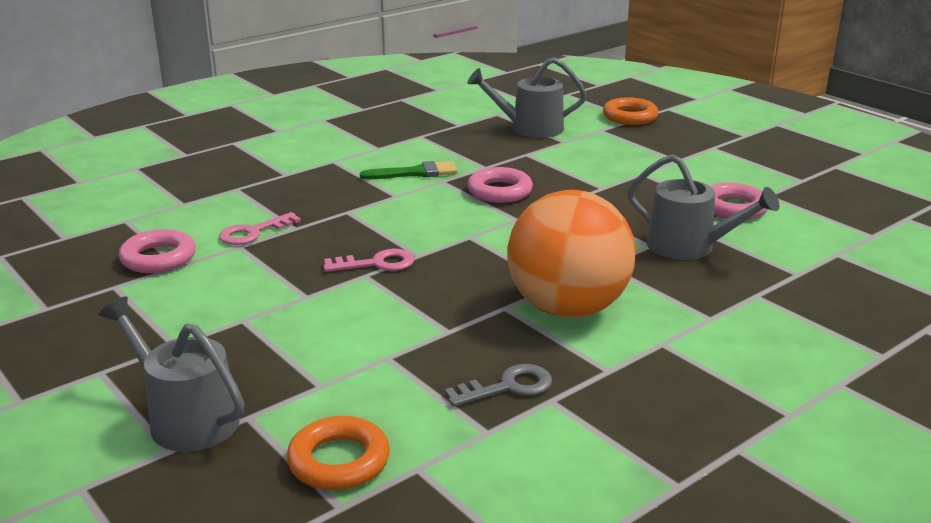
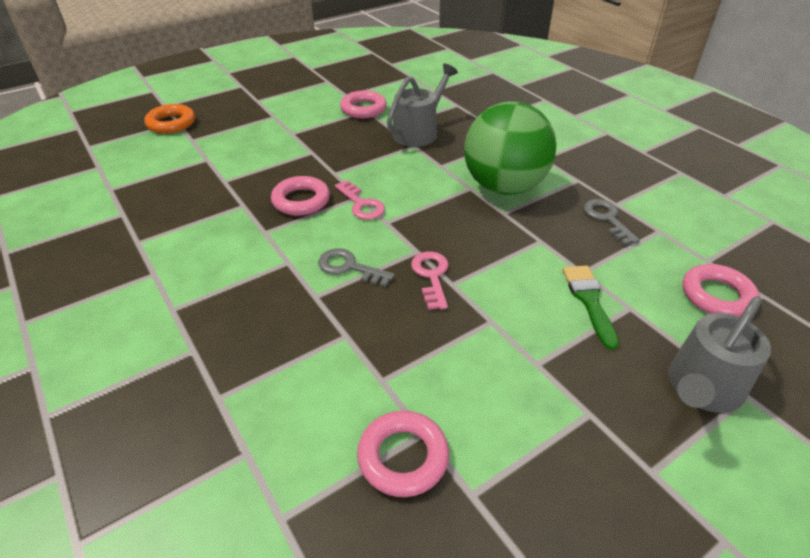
camera: 85 degrees left, 15 degrees up
(253, 232) = (350, 370): pink key -> pink key (361, 204)
(339, 461) = (717, 296): orange ring -> pink ring
(389, 223) = (349, 267): none -> grey key
(415, 173) = (237, 248): green brush -> green brush (589, 301)
(530, 128) = (163, 173): grey watering can -> none
(568, 308) = (504, 186): orange ball -> green ball

